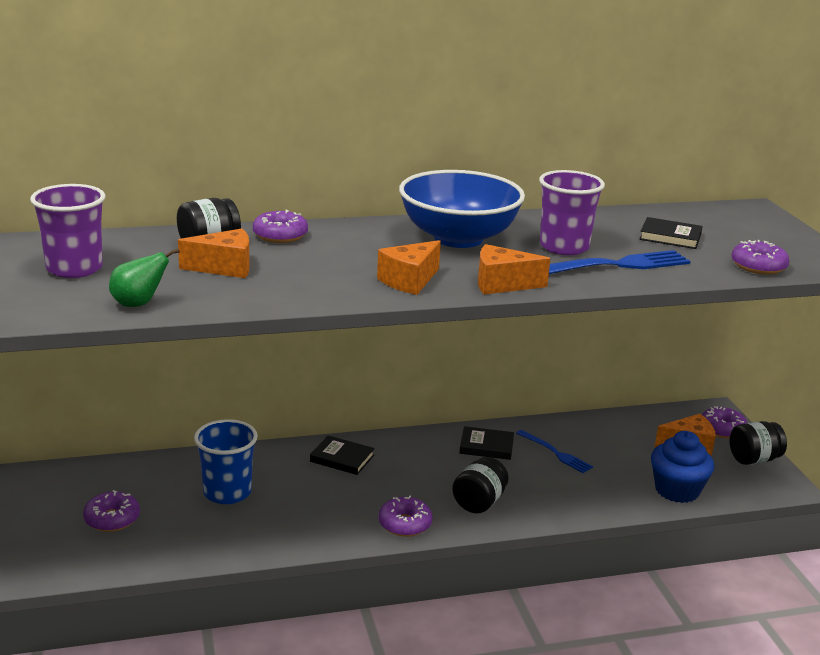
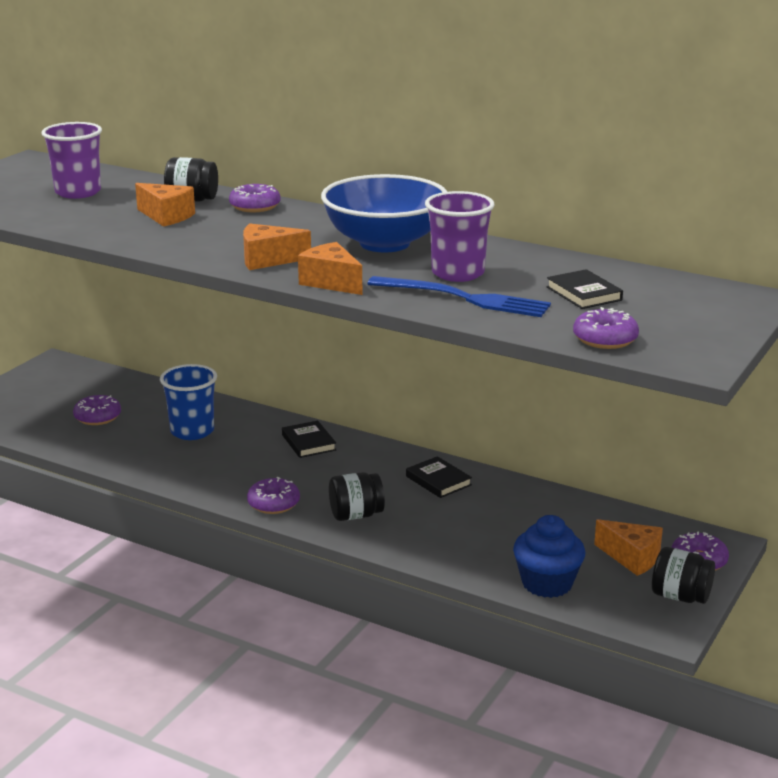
camera: 45 degrees right, 0 degrees up
(139, 304) = (64, 223): green pear -> none
(556, 453) = (490, 510): blue fork -> none

